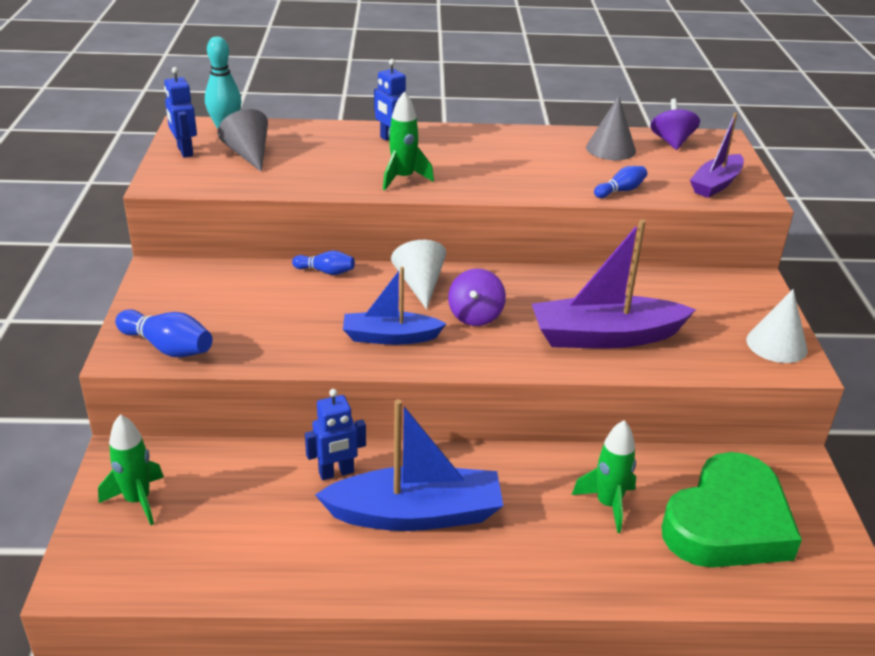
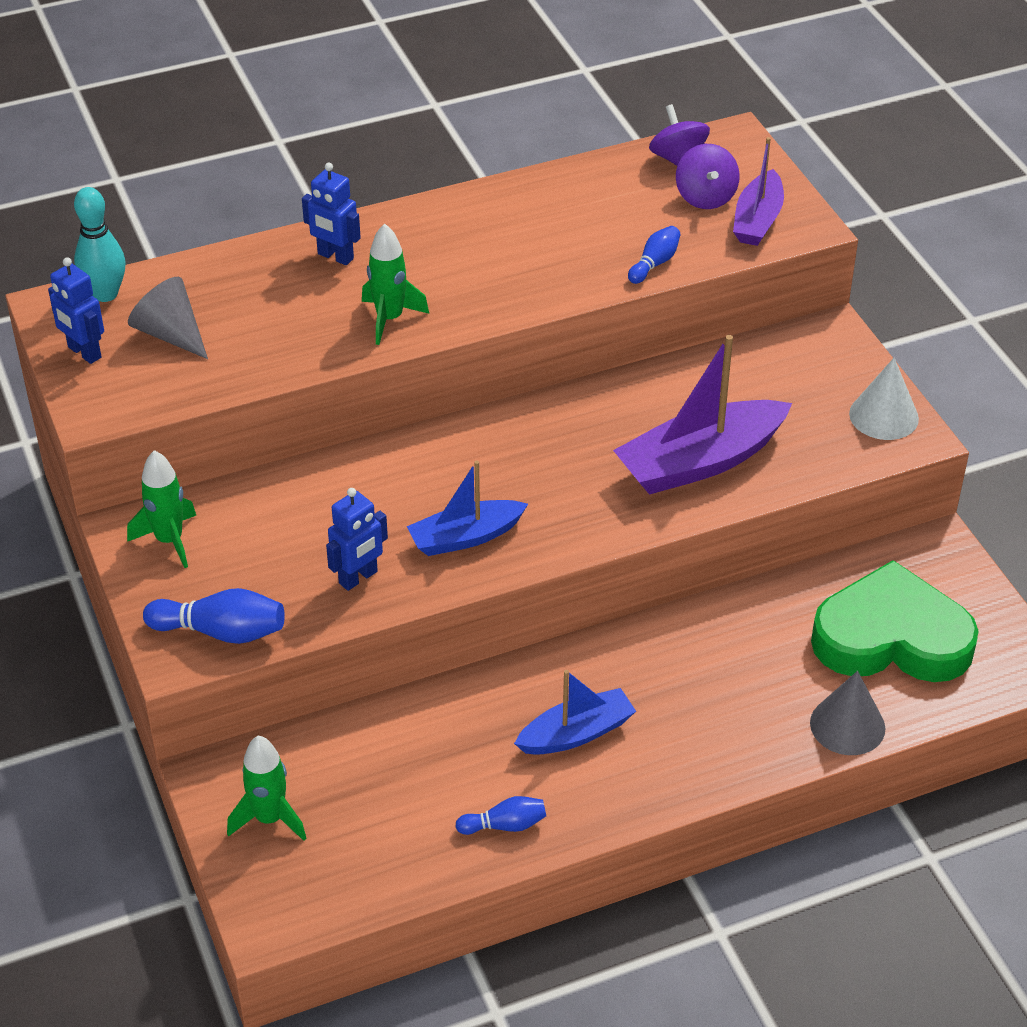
camera: 20 degrees left, 10 degrees up
(326, 271) = (334, 467): blue bowling pin -> blue bowling pin (505, 825)
(336, 473) = (465, 714): blue robot -> blue robot (358, 578)
(416, 514) = (576, 733): blue boat -> blue boat, size x0.62
(420, 285) = (457, 452): white cone -> none
(475, 316) = (545, 478): purple spinning top -> purple spinning top (705, 197)
(608, 504) = (766, 656): green rocket -> green rocket (169, 540)
(610, 149) = (611, 193): grey cone -> grey cone (847, 725)
(728, 523) = (891, 637): green heart -> green heart turned 105 degrees counterclockwise

